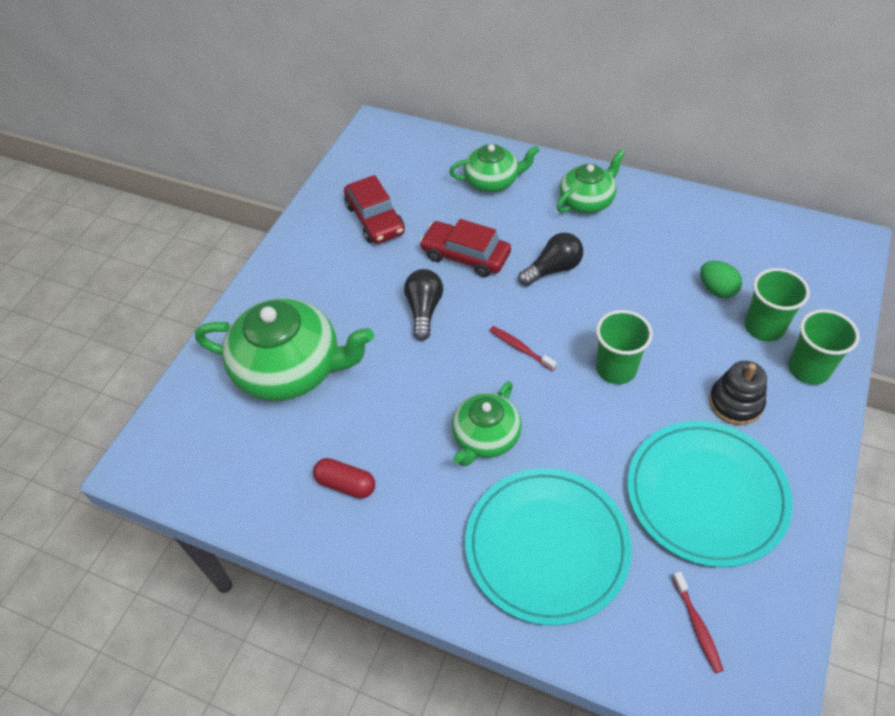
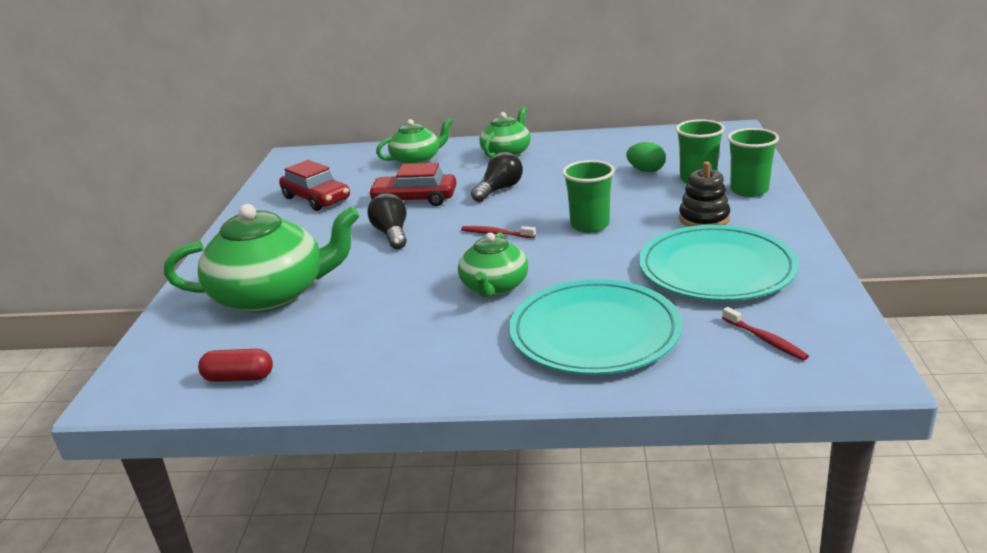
camera: 20 degrees left, 25 degrees down
(346, 484) = (367, 347): red capsule -> red capsule (239, 378)

